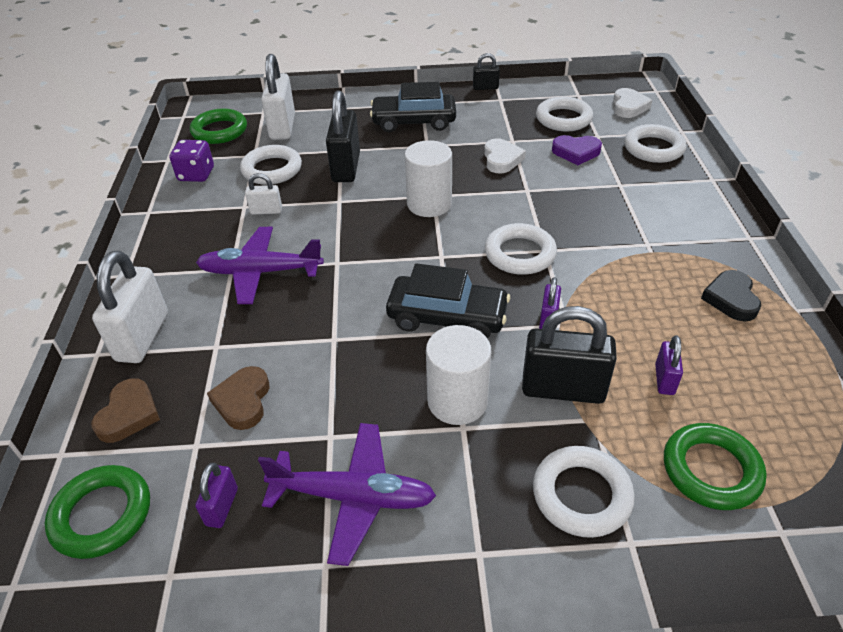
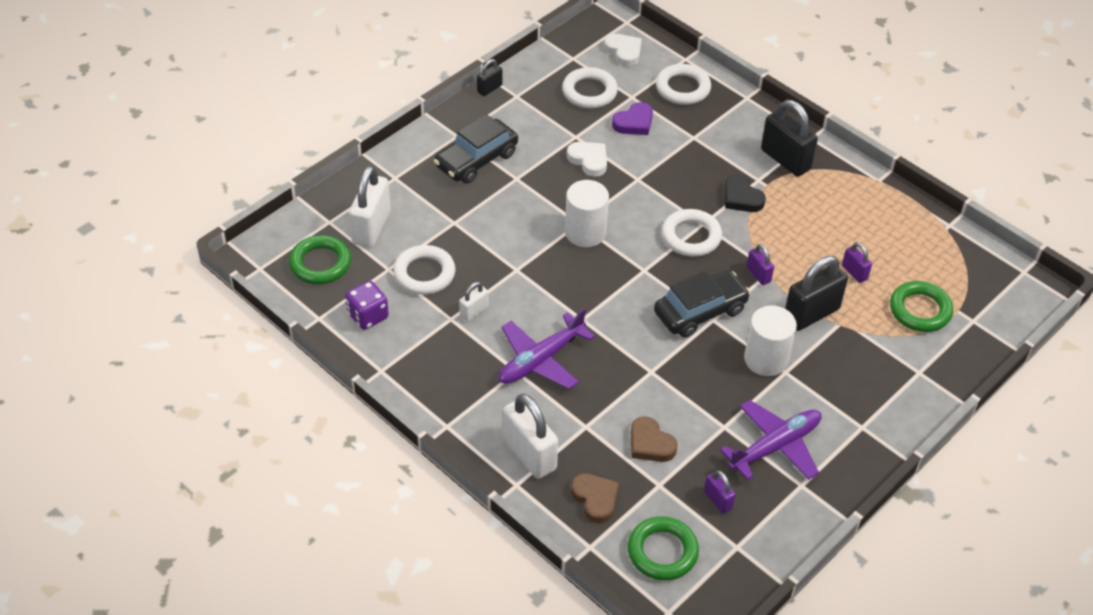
camera: 45 degrees left, 5 degrees up
(282, 127) = (371, 228): white padlock -> white padlock turned 60 degrees clockwise
(346, 167) = (481, 237): black padlock -> black padlock (785, 159)
(581, 495) = (877, 365): white ring -> none
(731, 299) = (840, 194): black heart -> black heart (741, 198)

